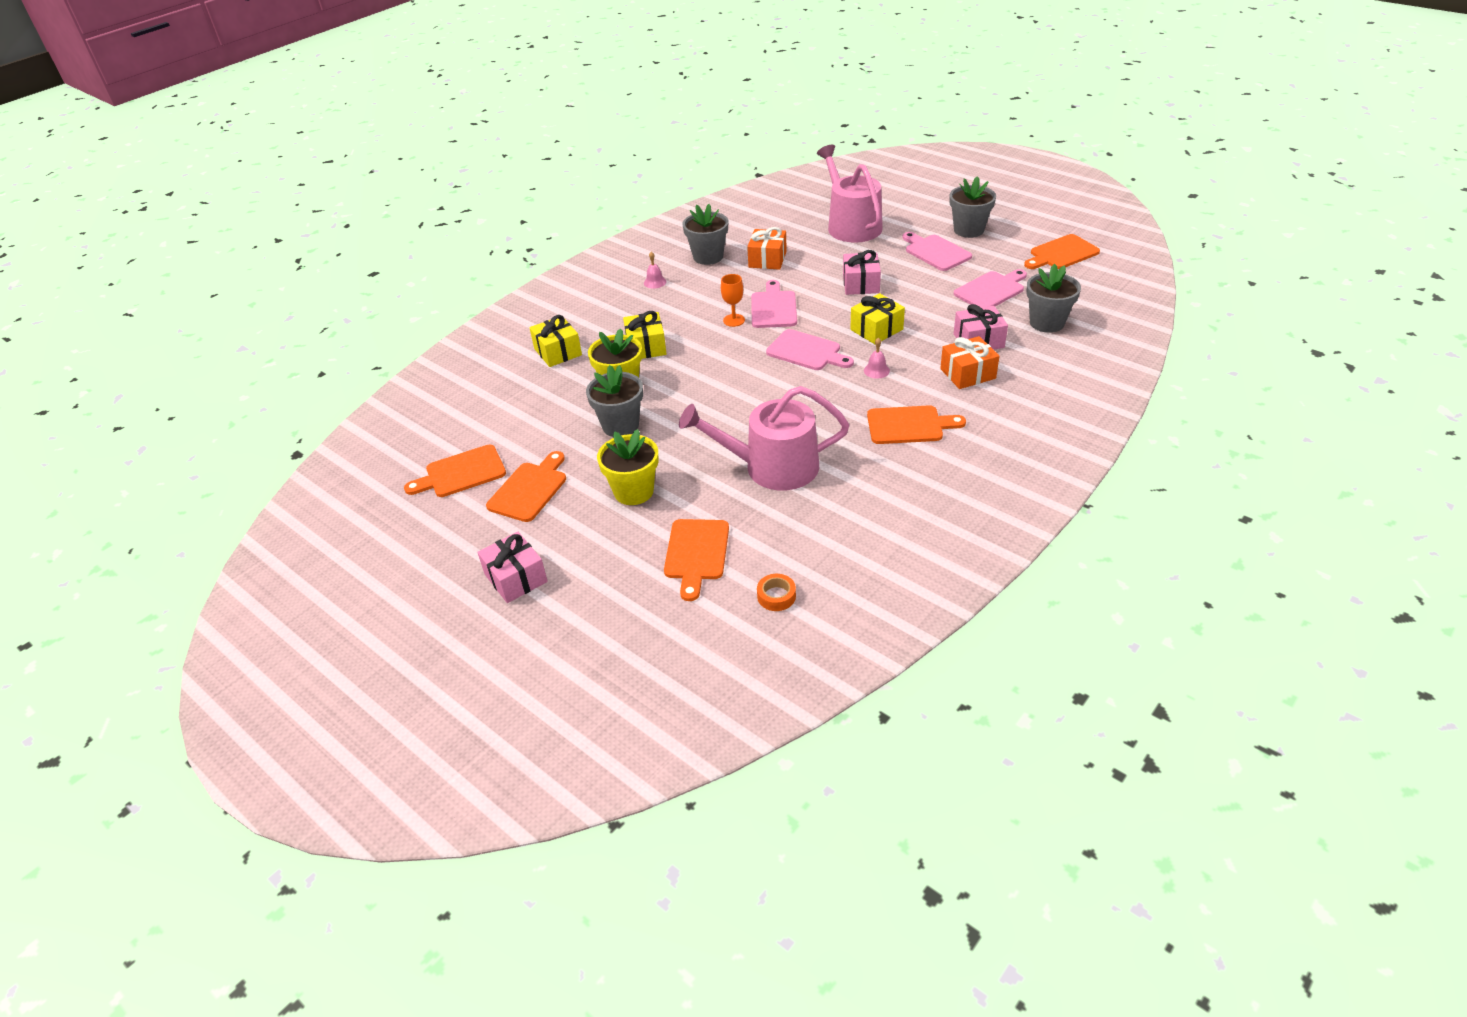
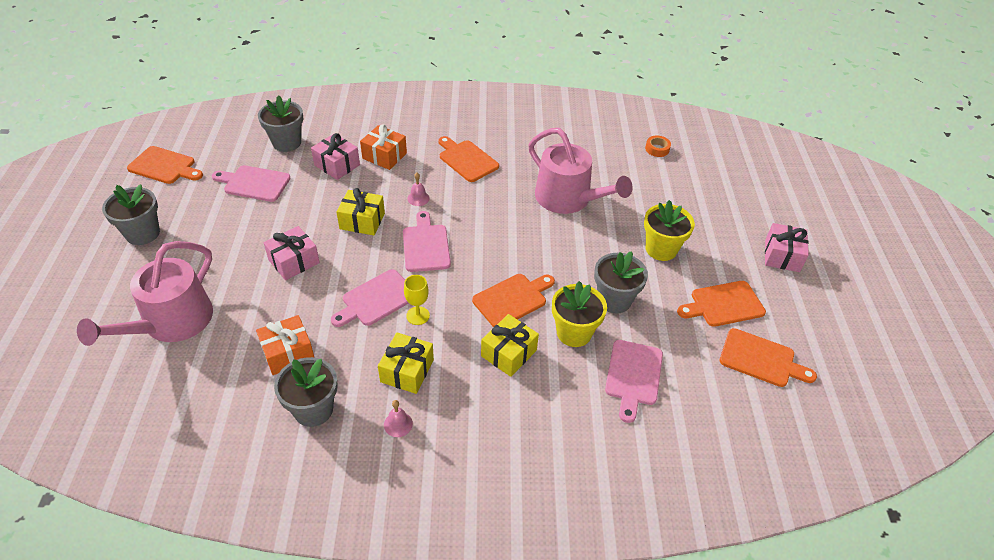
camera: 135 degrees left, 5 degrees up
(558, 352) = (576, 417): yellow gift -> yellow gift (407, 371)
(696, 553) = (669, 192): orange cutting board -> orange cutting board (512, 299)
(734, 320) = (418, 315): orange goblet -> yellow goblet
(935, 252) = (201, 238): pink cutting board -> pink cutting board (633, 376)

